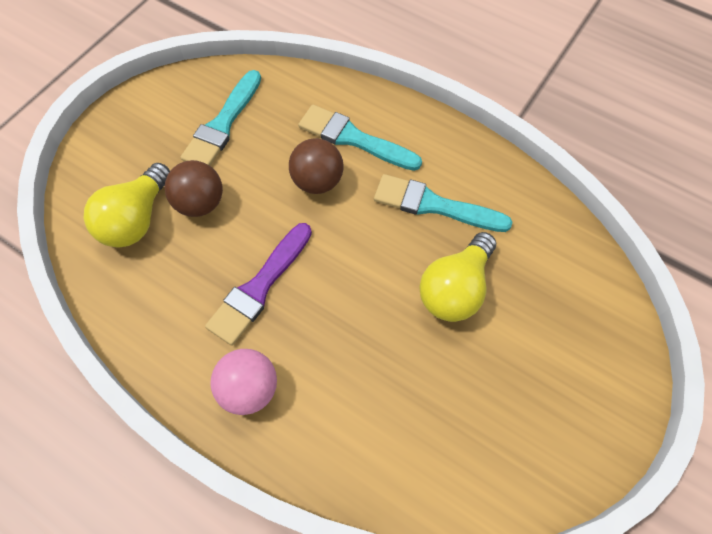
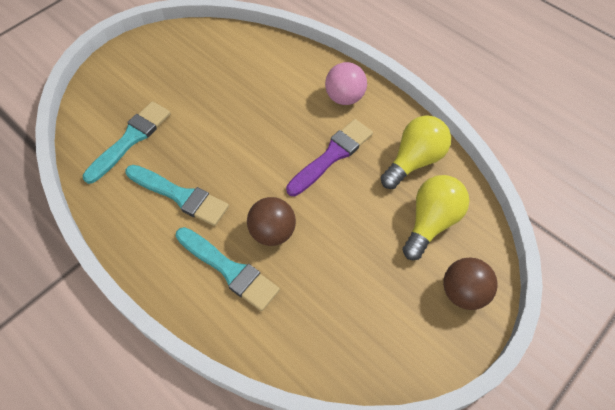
camera: 170 degrees left, 5 degrees down
(200, 203) = (376, 228): brown ball -> brown ball (463, 292)
(223, 124) = (354, 307): turquoise brush -> turquoise brush (130, 139)
(455, 289) = (189, 134): yellow light bulb -> yellow light bulb (414, 161)

